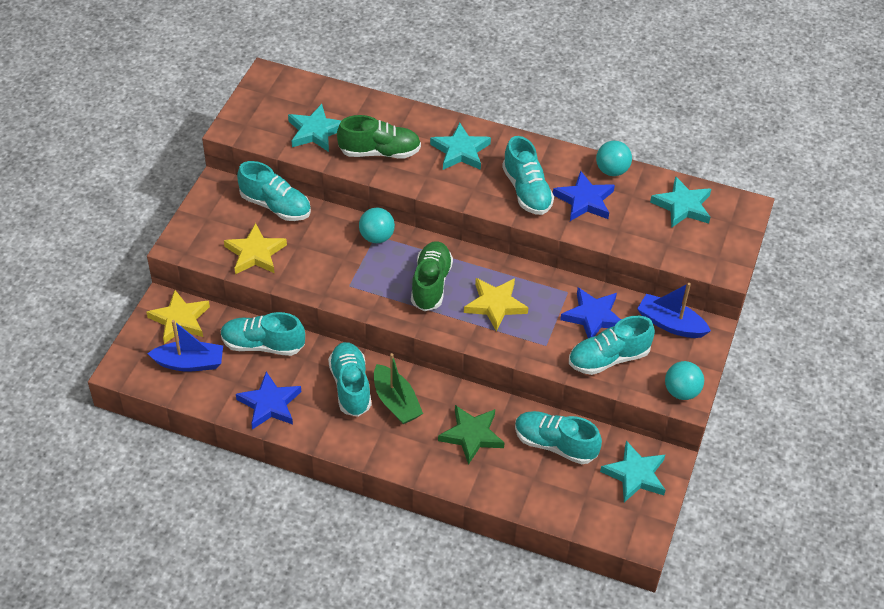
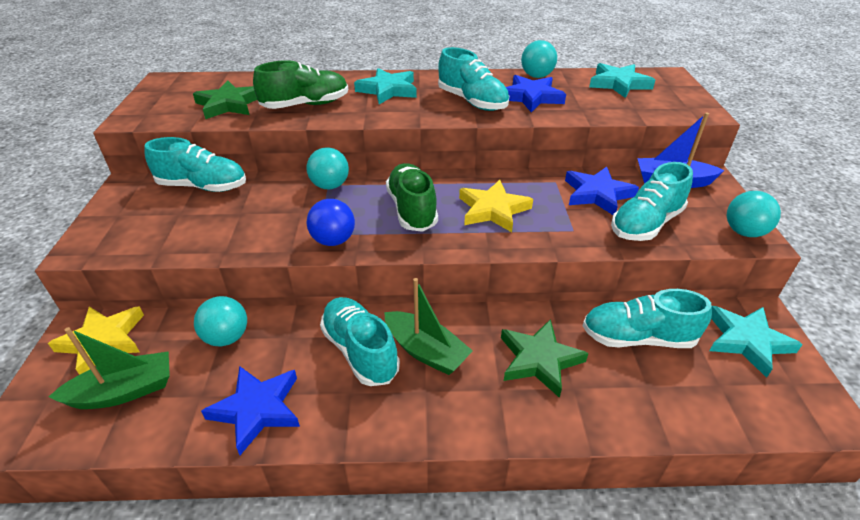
camera: 20 degrees left, 10 degrees down
(190, 363) = (124, 391): blue boat -> green boat
(255, 253) = (188, 232): yellow star -> none
(263, 345) = (227, 337): turquoise shoe -> turquoise ball
(315, 131) = (229, 104): turquoise star -> green star
(358, 295) = (333, 240): none -> blue ball

